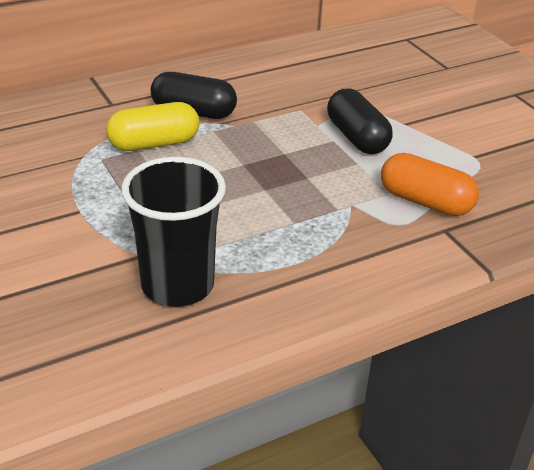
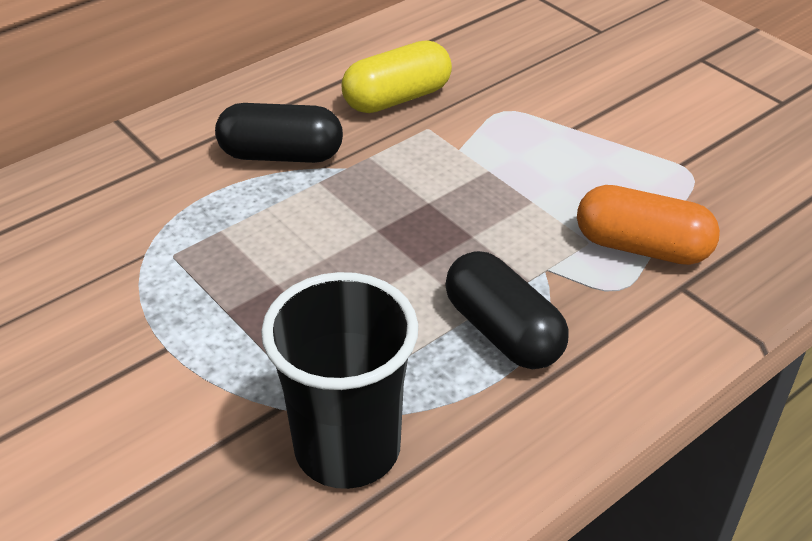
camera: 10 degrees left, 5 degrees up
(154, 143) = (241, 216): yellow capsule -> yellow capsule (397, 98)
(357, 137) = (518, 160): black capsule -> black capsule (503, 331)

